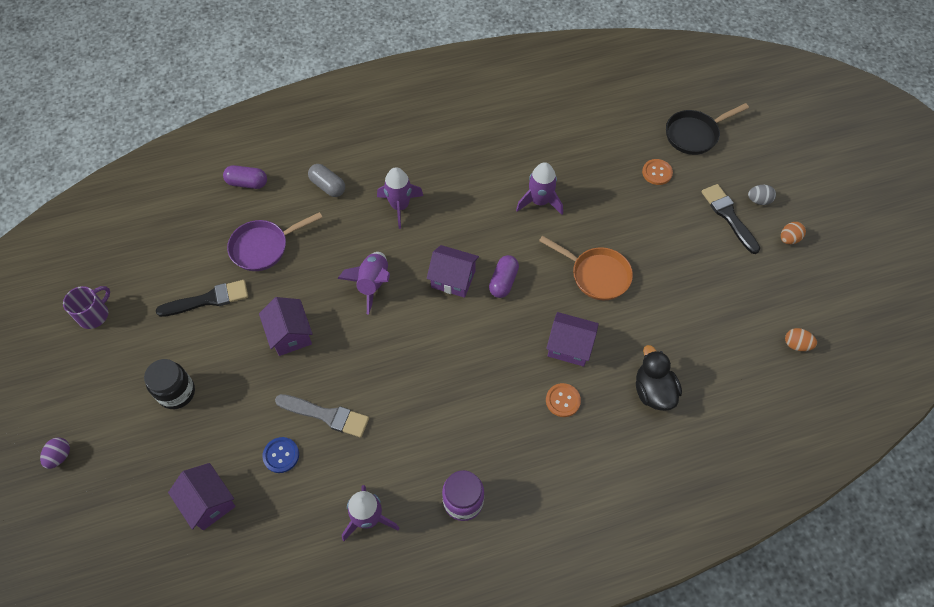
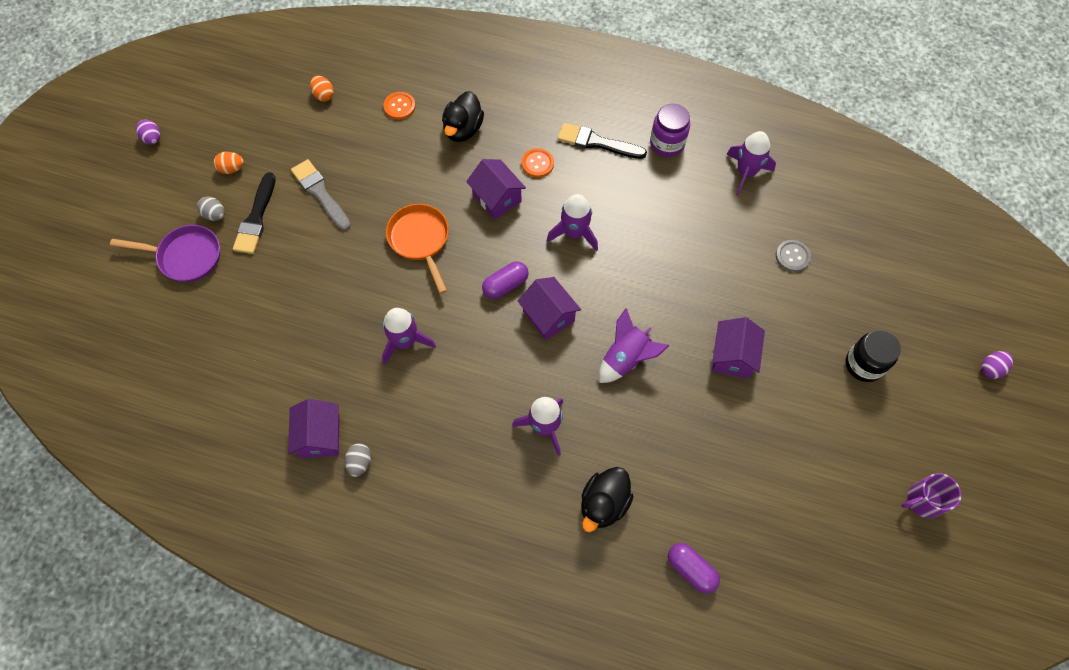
camera: 145 degrees left, 5 degrees up
(207, 300) = (797, 444): black brush -> black brush (597, 142)
(209, 502) = (869, 255): purple house -> purple house (320, 436)
(263, 247) = (713, 470): purple pan -> purple pan (186, 256)
(281, 455) = (792, 256): blue button -> grey button
(326, 415) = (738, 266): grey brush -> grey brush (320, 193)
(328, 186) = (604, 503): grey capsule -> black duck
(483, 357) = (574, 233): none -> purple rocket
(502, 121) = (360, 462): none -> grey egg
(657, 172) = (270, 299): orange button -> orange button (399, 106)
(694, 134) = (192, 315): black pan -> none
(871, 223) = (153, 139): none -> purple egg

